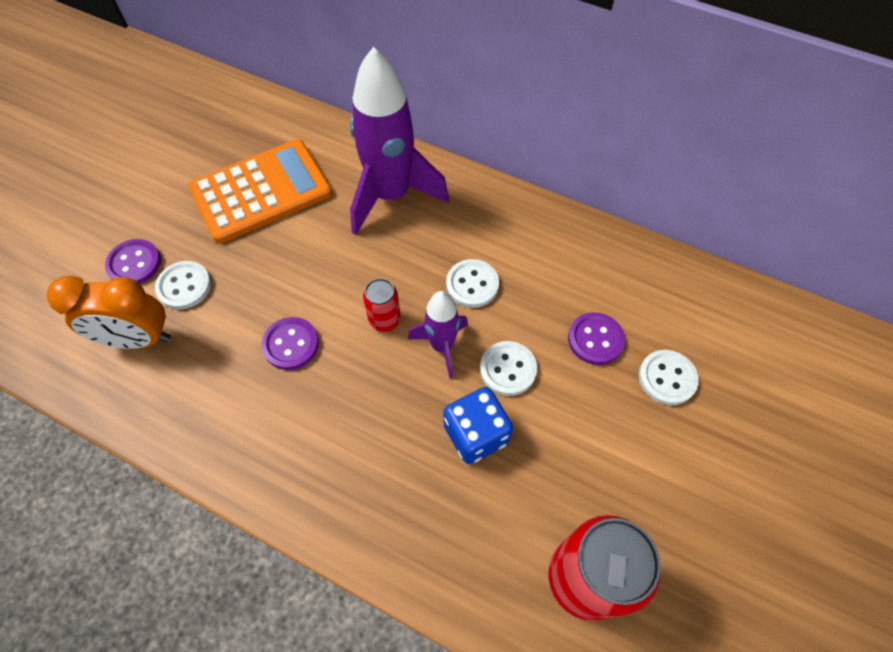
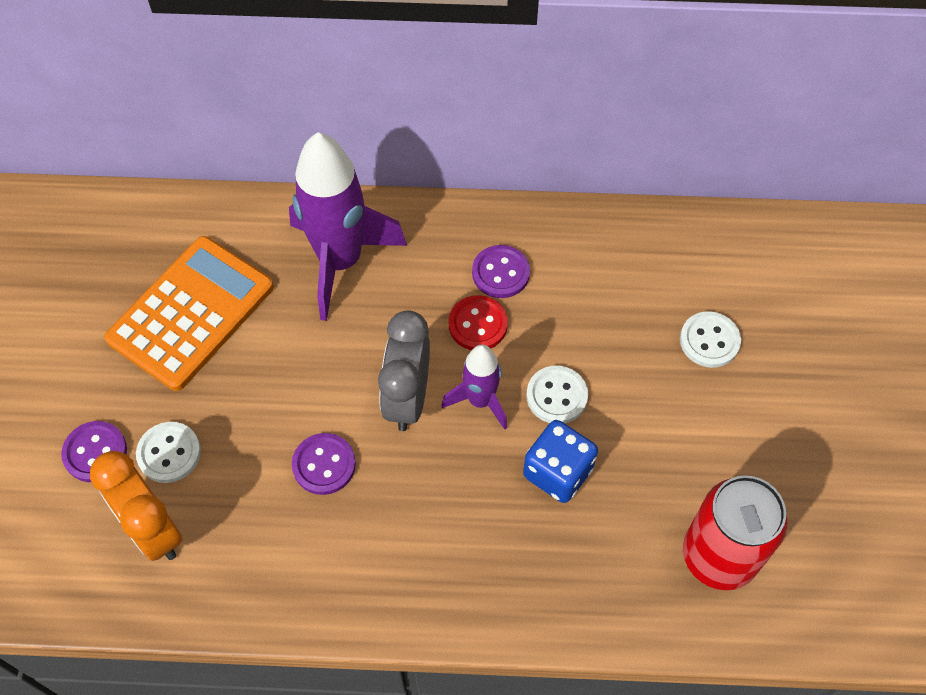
camera: 25 degrees left, 0 degrees up
(138, 338) = (153, 529): orange clock -> orange clock turned 75 degrees clockwise
(384, 320) = (407, 398): red can -> grey clock
(472, 284) = (478, 324): white button -> red button
(595, 339) = (626, 331): purple button -> purple button (500, 273)

